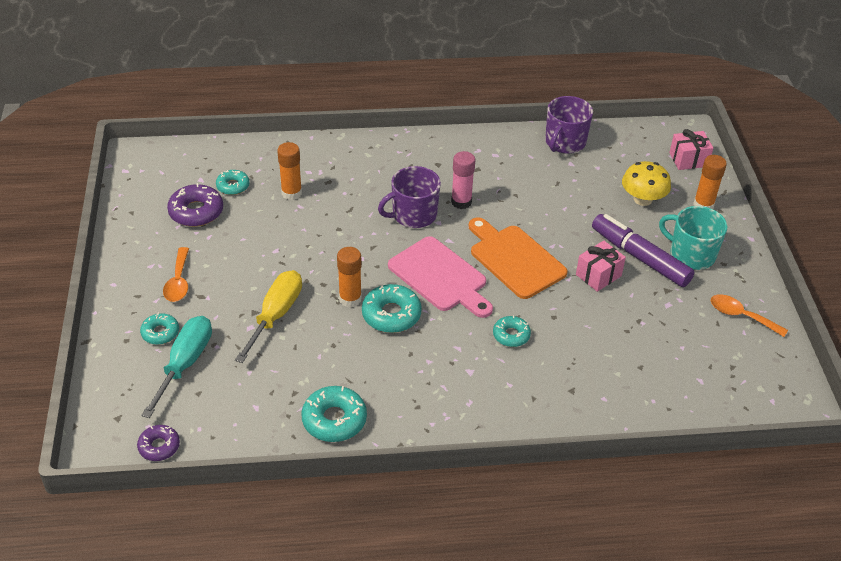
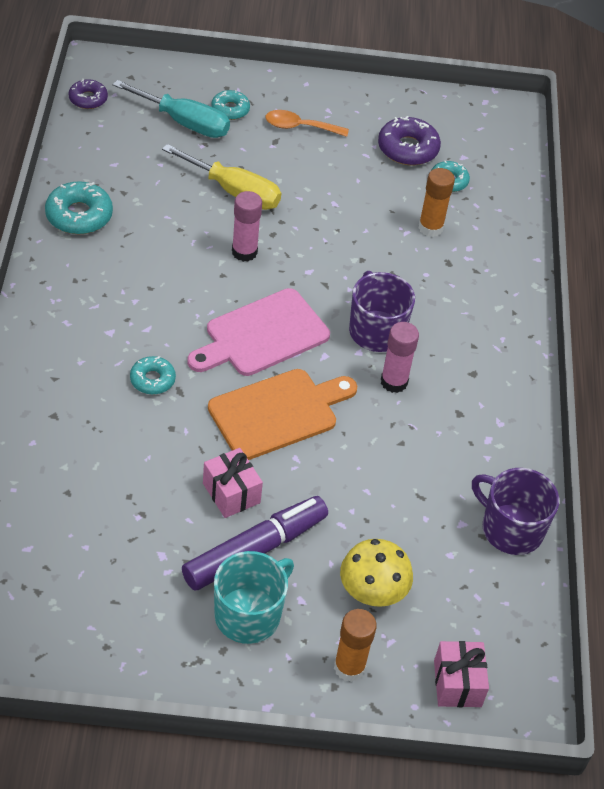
camera: 95 degrees right, 5 degrees up
(350, 299) = (244, 252): orange glue stick -> pink glue stick
(391, 314) = (212, 282): turquoise donut -> none
(741, 316) = (120, 634): orange spoon -> none

